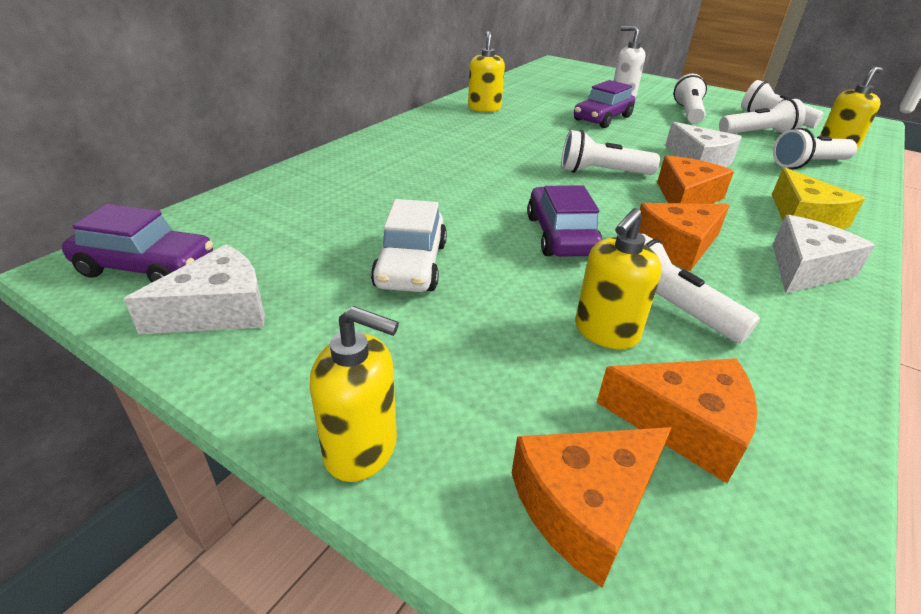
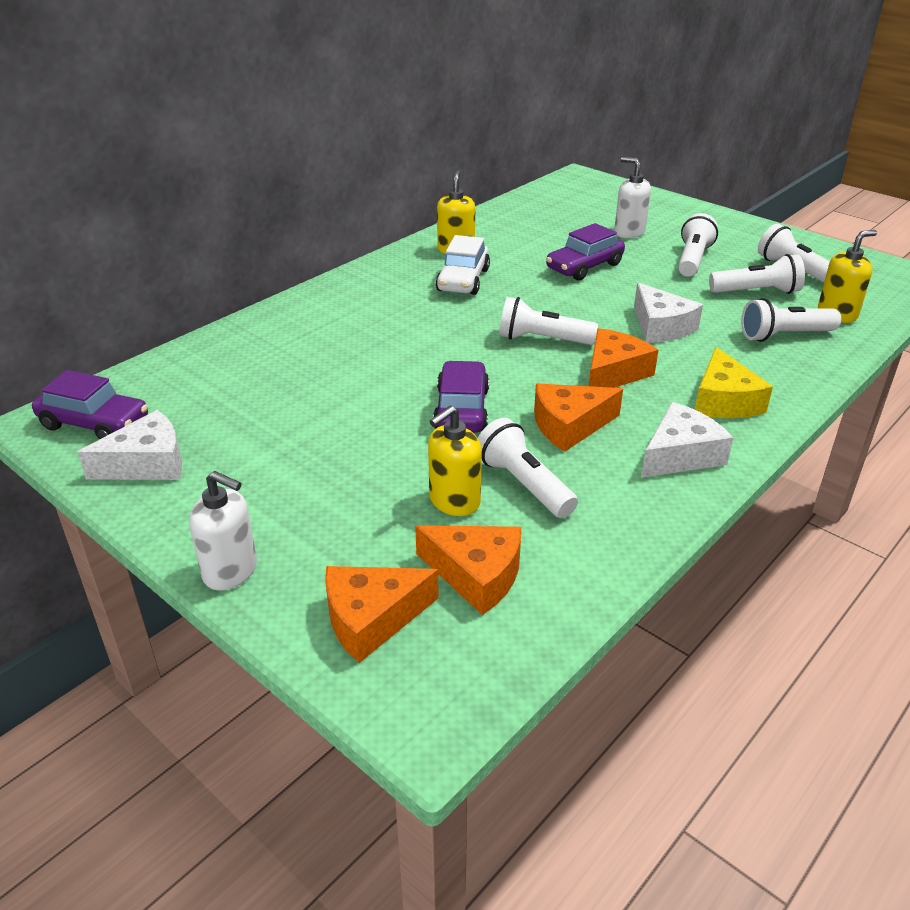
camera: 10 degrees right, 0 degrees up
(361, 449) = (231, 571): yellow soap dispenser -> white soap dispenser
(411, 265) = (313, 432): white car -> white car (463, 280)

